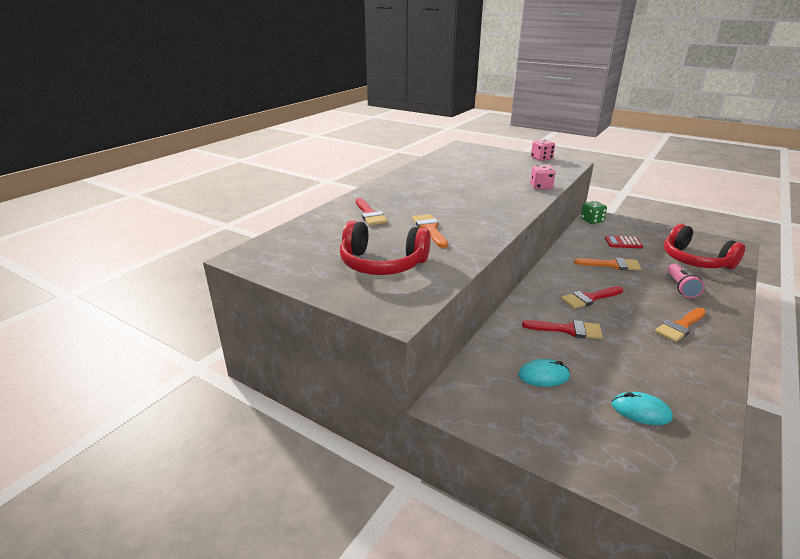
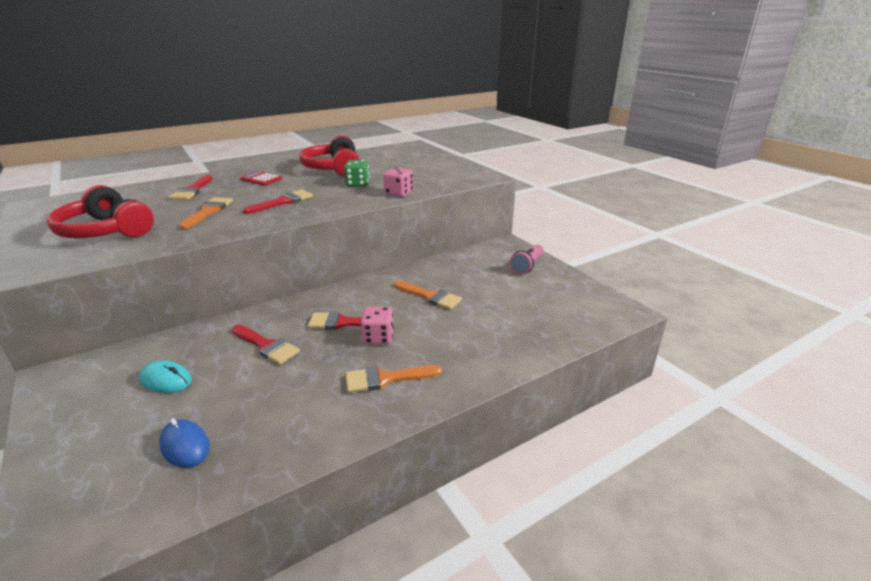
camera: 25 degrees right, 0 degrees up
(471, 209) = (283, 202): none -> red brush
(541, 158) = (465, 167): pink dice -> pink dice (378, 337)
(591, 220) = (492, 248): green dice -> green dice (358, 184)
(623, 242) = (486, 277): red calculator -> red calculator (261, 179)
(641, 411) = (185, 446): turquoise mouse -> blue mouse
(680, 287) = (464, 339): pink flashlight -> pink flashlight (527, 266)
(695, 260) = (538, 316): red headphones -> red headphones (333, 169)

